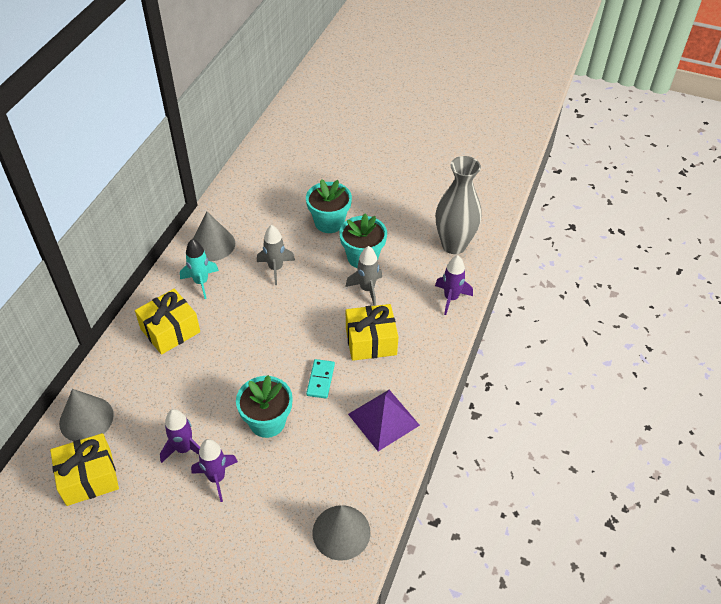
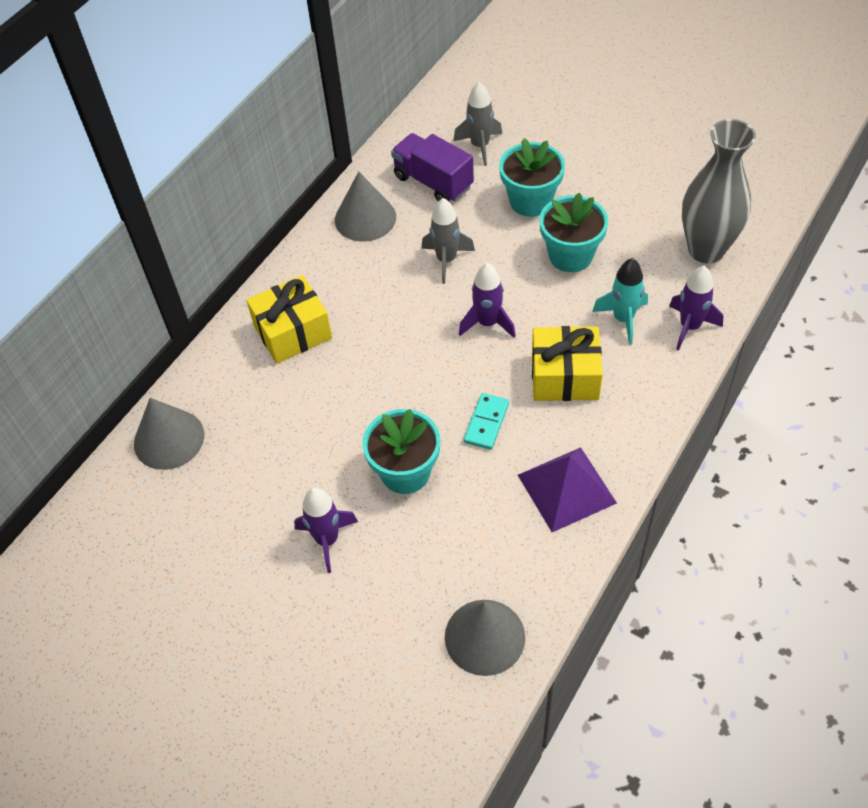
camera: 15 degrees right, 5 degrees up
(89, 477) = (162, 517): yellow gift -> none
(184, 449) = (290, 495): purple rocket -> purple rocket (488, 323)
(201, 282) = (342, 270): turquoise rocket -> turquoise rocket (623, 319)
(258, 215) = (433, 182): none -> purple truck
(367, 289) = (570, 302): grey rocket -> grey rocket (480, 146)

